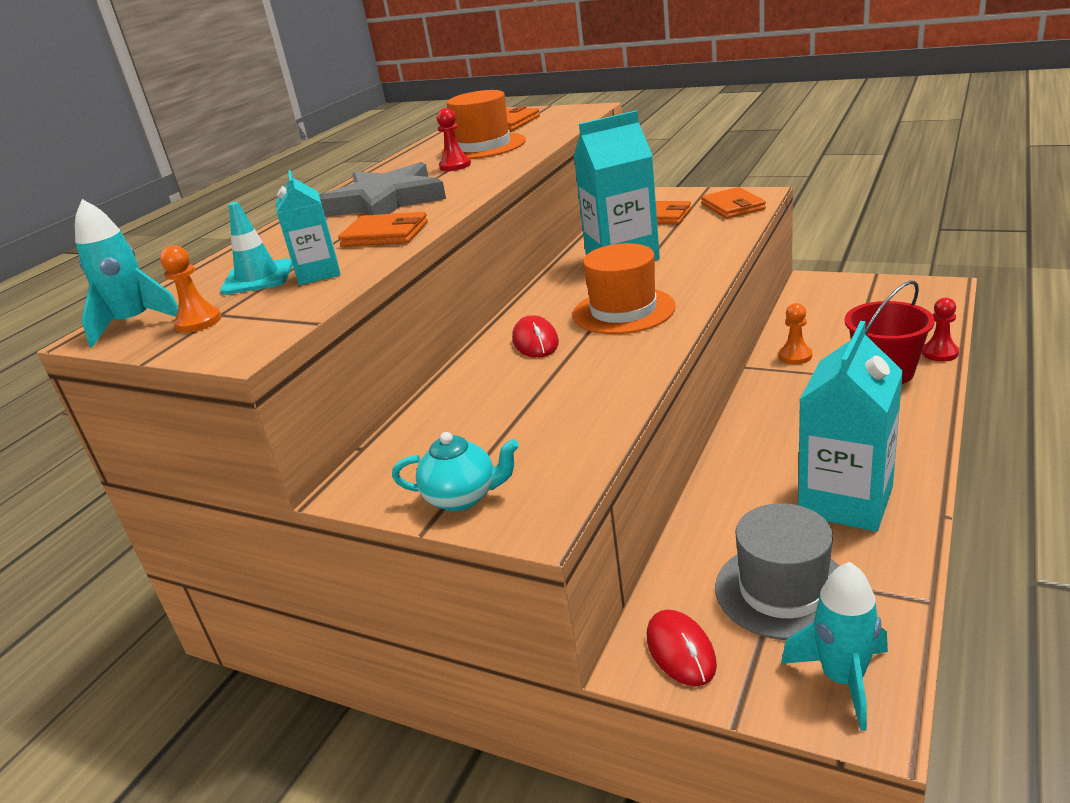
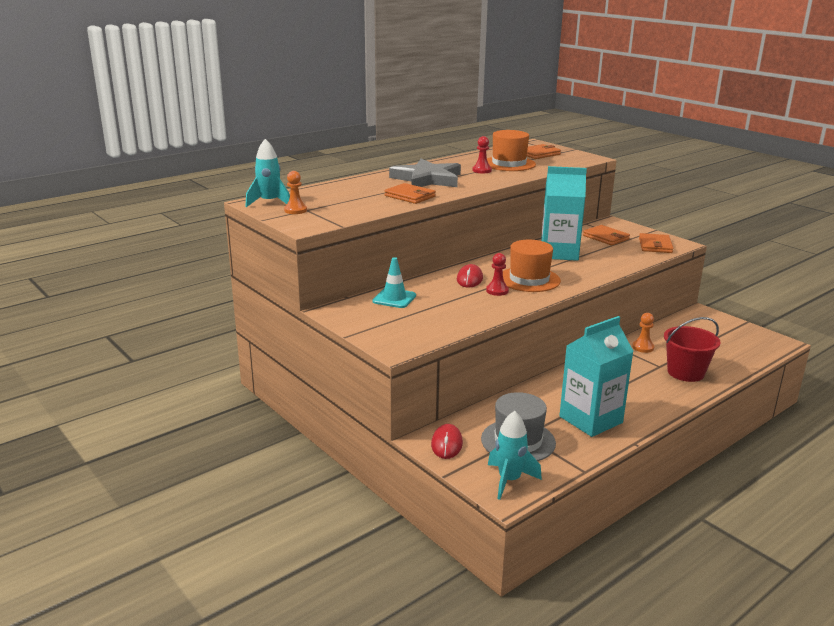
camera: 20 degrees right, 5 degrees down
(258, 278) = (335, 199): turquoise traffic cone -> turquoise traffic cone (394, 298)
(318, 273) = (363, 205): turquoise carton -> none
(462, 497) = (373, 330): turquoise teapot -> none
(940, 353) = (731, 375): red pawn -> red pawn (497, 291)

